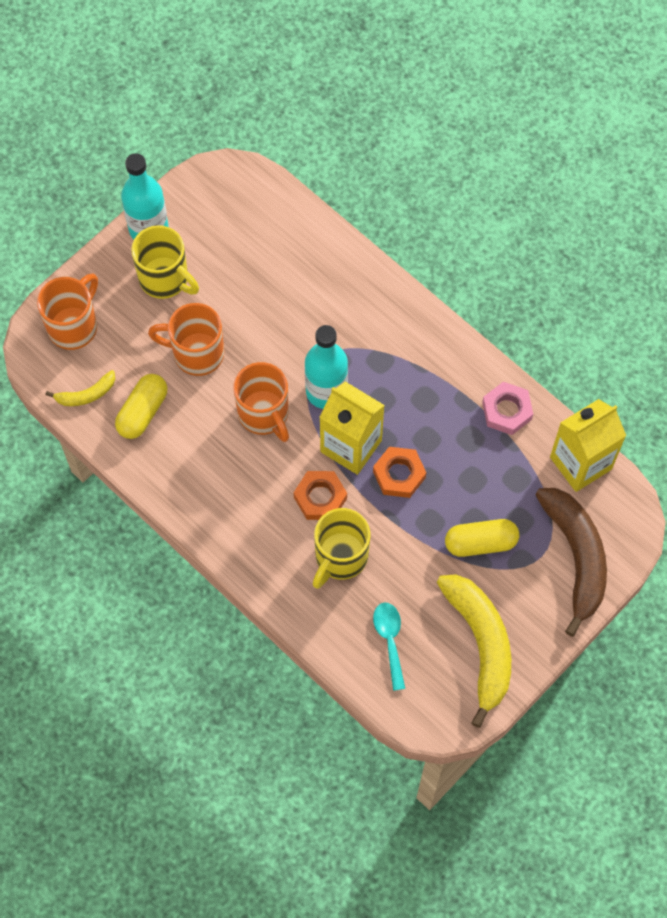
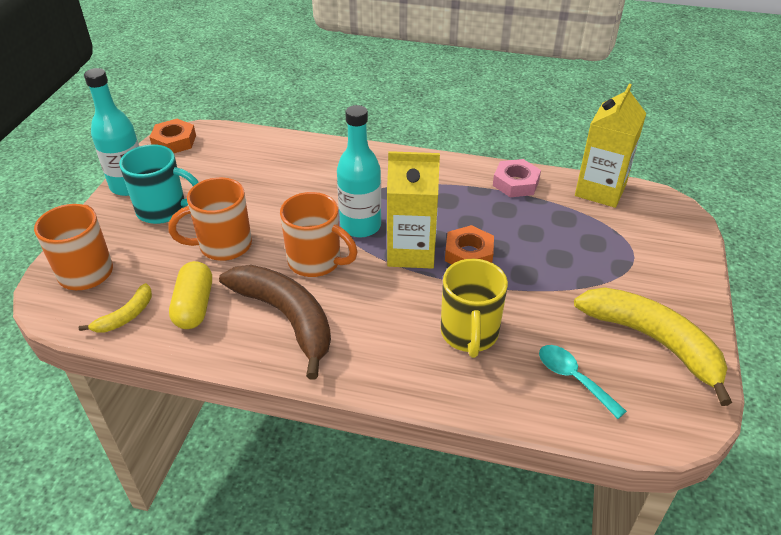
camera: 30 degrees left, 25 degrees down
(165, 279) = (163, 210): yellow mug -> turquoise mug
(320, 498) = (414, 298): orange nut -> orange nut (174, 141)
(480, 543) = (578, 269): yellow capsule -> none
(576, 556) = (660, 245): brown banana -> brown banana (286, 317)

